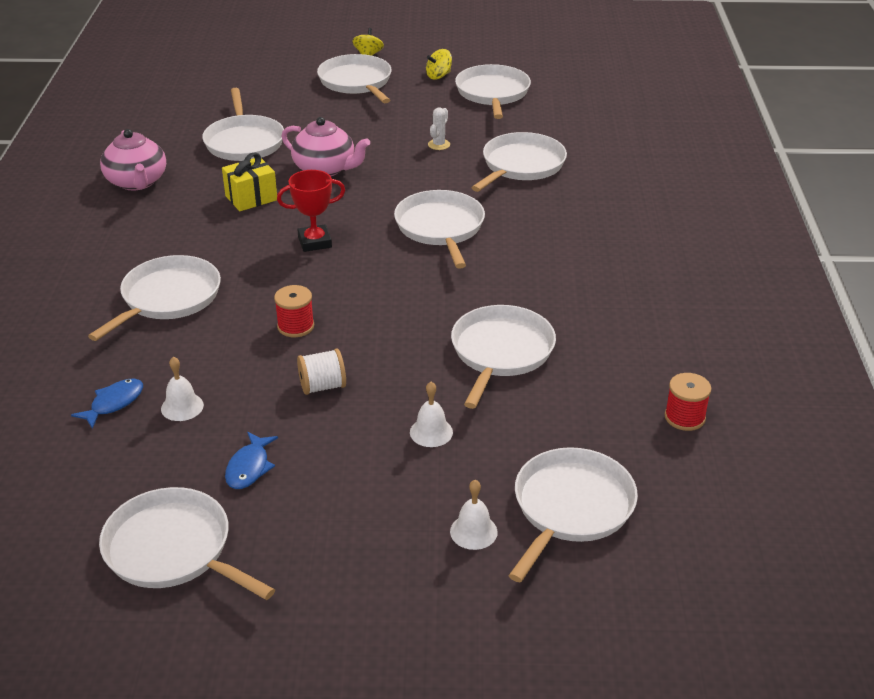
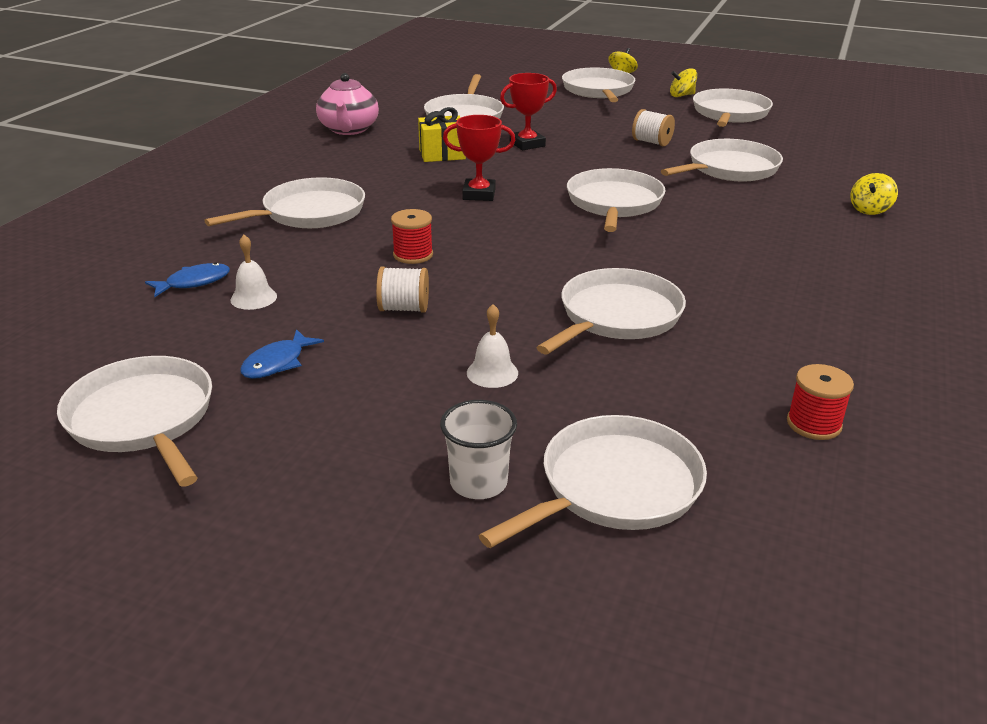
camera: 20 degrees right, 5 degrees down
(325, 169) = (527, 144): pink teapot -> red trophy
(439, 145) = (651, 142): white cactus -> white spool
(473, 531) = (478, 483): white bell -> white cup
(652, 192) = (869, 210): none -> yellow spinning top

